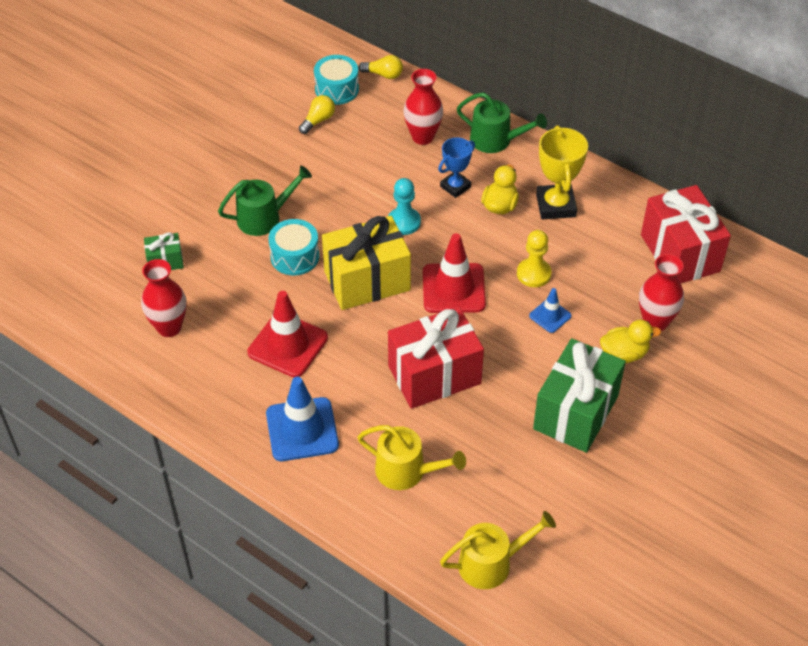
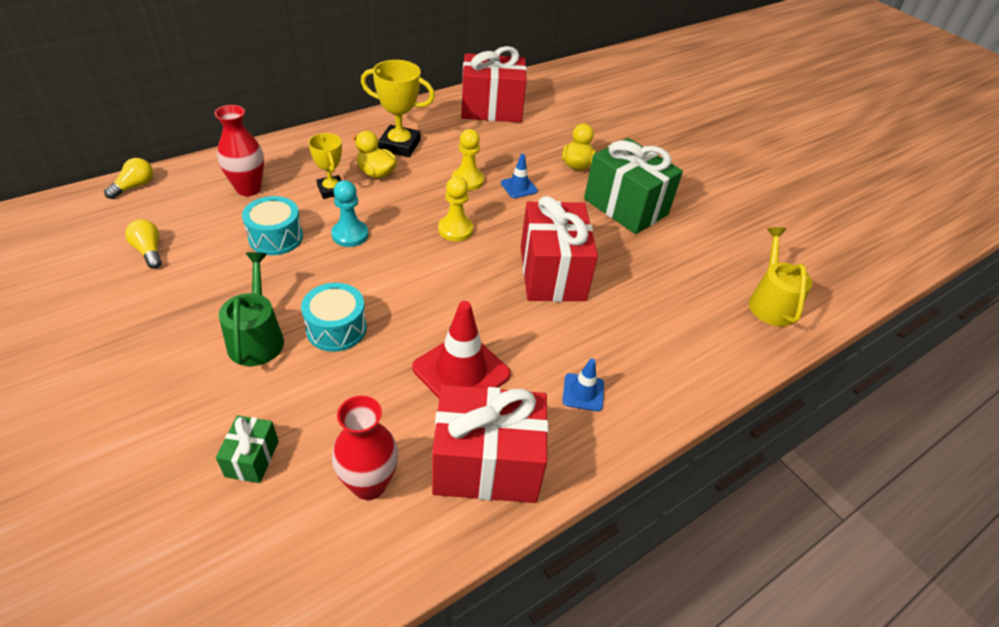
camera: 75 degrees left, 5 degrees down
(209, 386) = (486, 464): none -> red gift
(302, 429) = (583, 392): blue traffic cone -> blue traffic cone, size x0.52
(337, 89) = (117, 224): turquoise drum -> turquoise drum (276, 237)
(367, 281) = (409, 283): yellow gift -> none
(406, 471) = (659, 327): yellow watering can -> none
(453, 288) = (455, 229): red traffic cone -> yellow pawn
(455, 187) = (331, 190): blue trophy -> yellow trophy
(495, 140) = (295, 150): green watering can -> none
(655, 322) = (552, 141): red vase -> none

